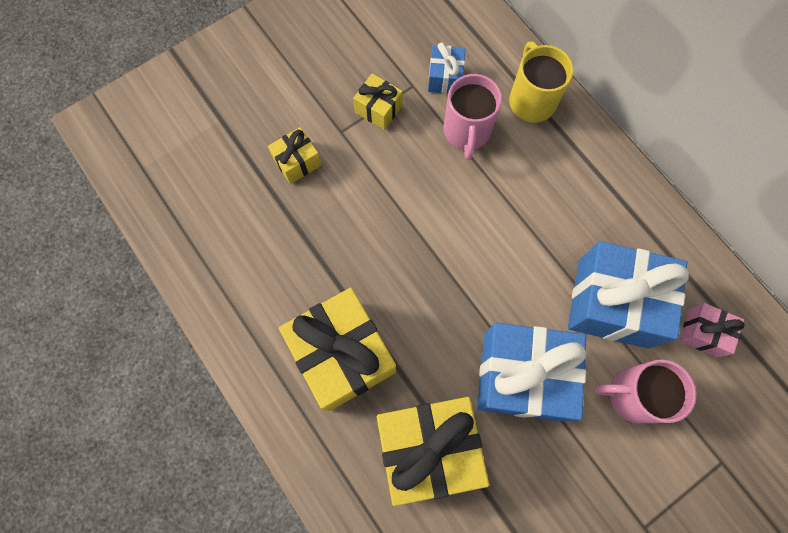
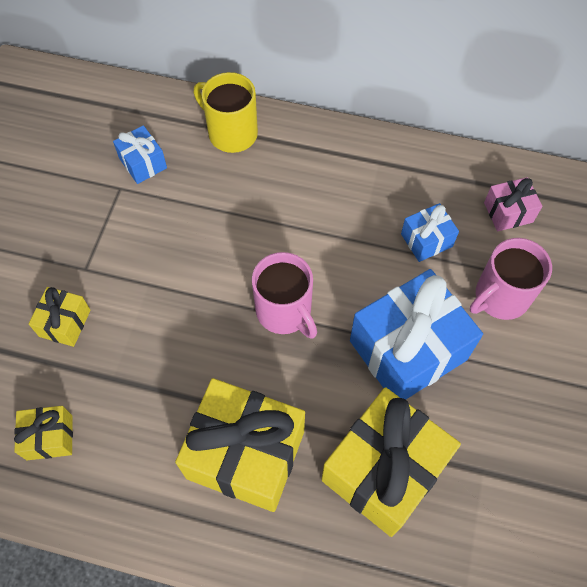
camera: 40 degrees left, 10 degrees down
(378, 109) = (104, 227): yellow gift -> yellow gift (49, 437)
(467, 132) = (198, 193): pink mug -> pink mug (285, 312)
(613, 303) = (426, 240): blue gift -> blue gift, size x0.48

